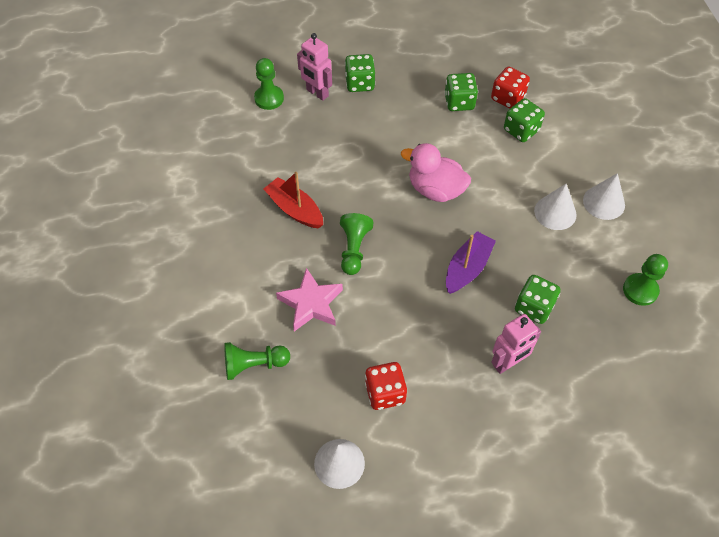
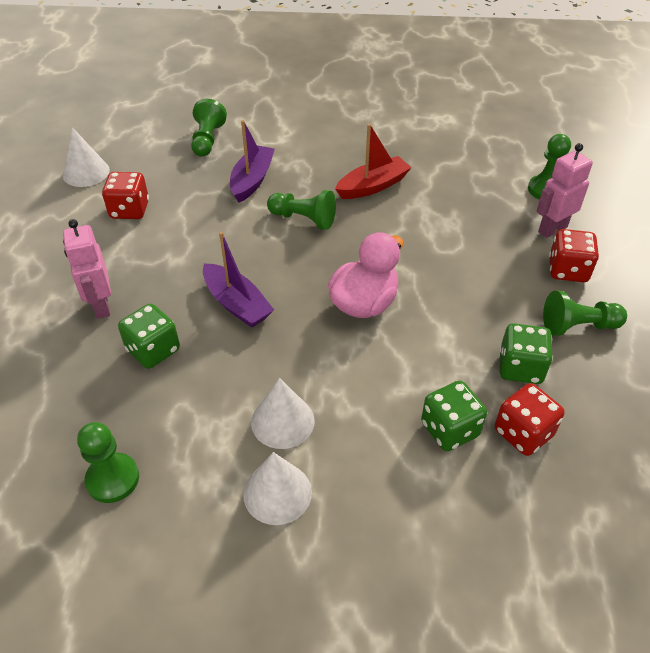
camera: 105 degrees right, 10 degrees down
(311, 303) = (252, 180): pink star -> purple boat
(360, 83) = (567, 270): green dice -> red dice
(411, 77) = (578, 326): none -> green pawn

